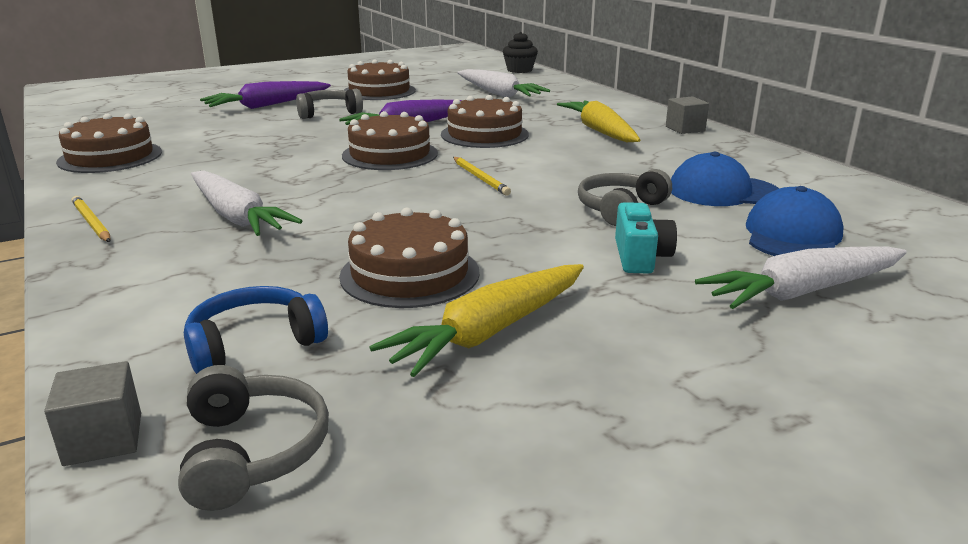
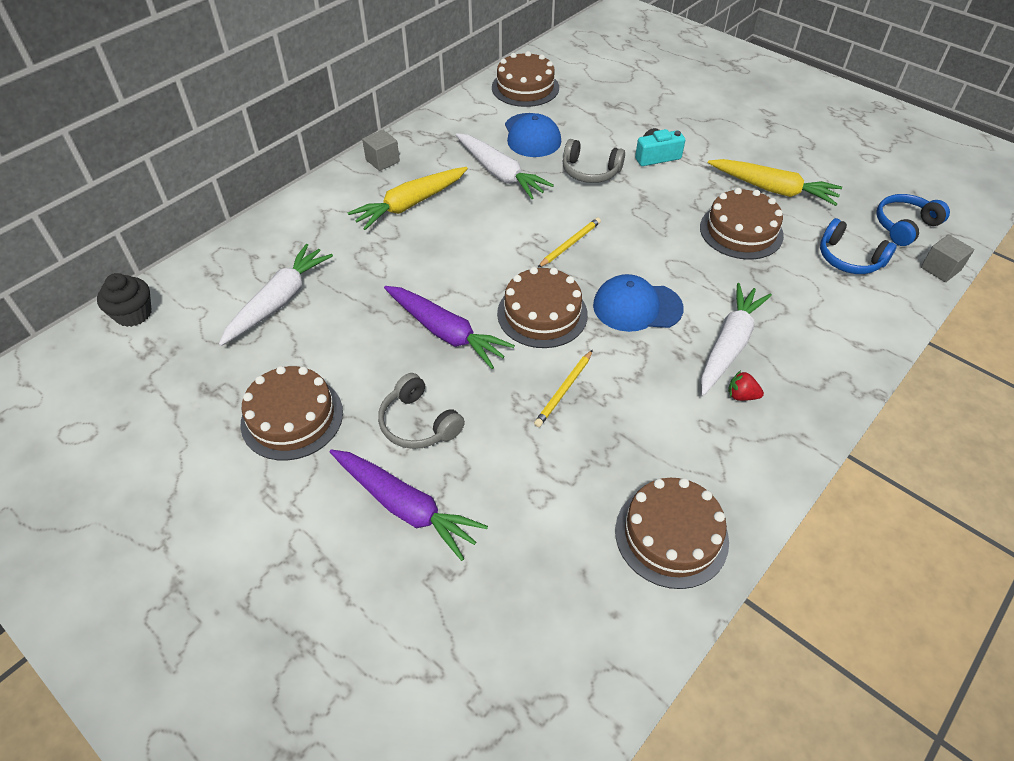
camera: 110 degrees left, 25 degrees up
(91, 222) = (801, 426): yellow pencil -> yellow pencil (564, 390)
(171, 206) = (741, 395): none -> red strawberry
(253, 451) = (904, 226): grey headphones -> blue headphones
(484, 134) = (451, 271): brown cake -> brown cake (525, 87)
(792, 235) = (590, 111): blue cap -> blue cap (637, 307)
(802, 292) = (659, 108): white carrot -> white carrot (500, 173)

